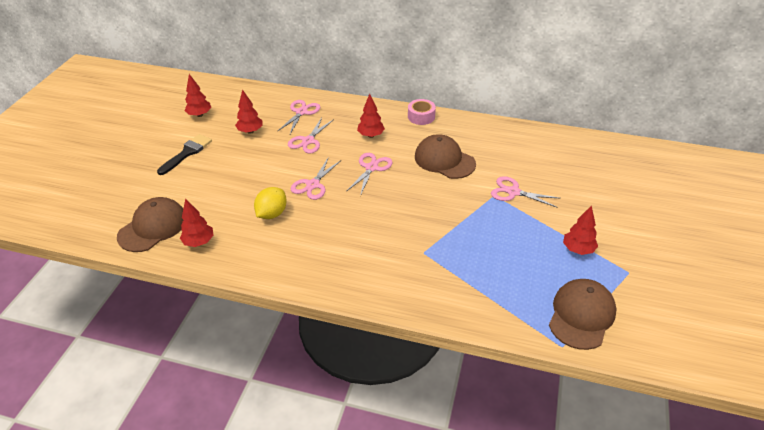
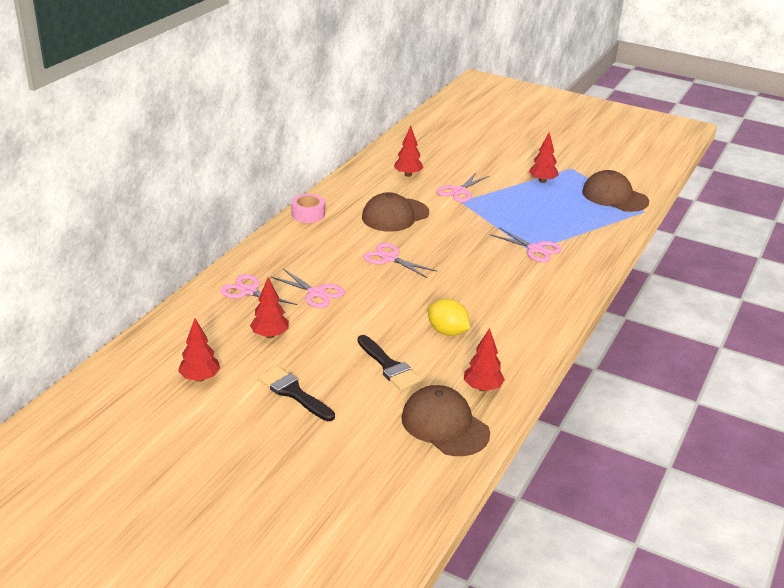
camera: 80 degrees left, 10 degrees down
(221, 190) = (389, 366): none -> black brush
(313, 185) = (405, 299): pink scissors -> pink scissors (535, 249)
(371, 135) = (328, 250): red tree -> red tree (408, 175)

